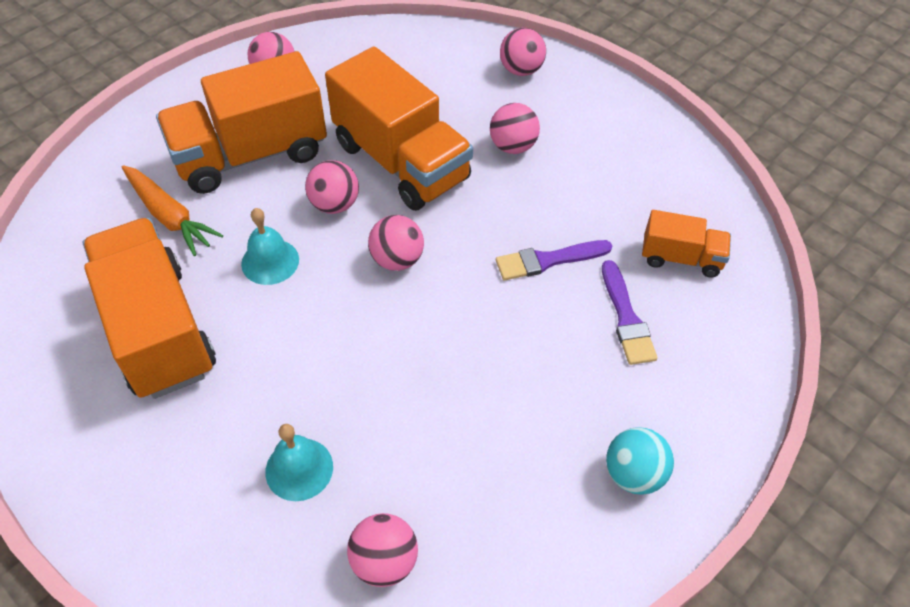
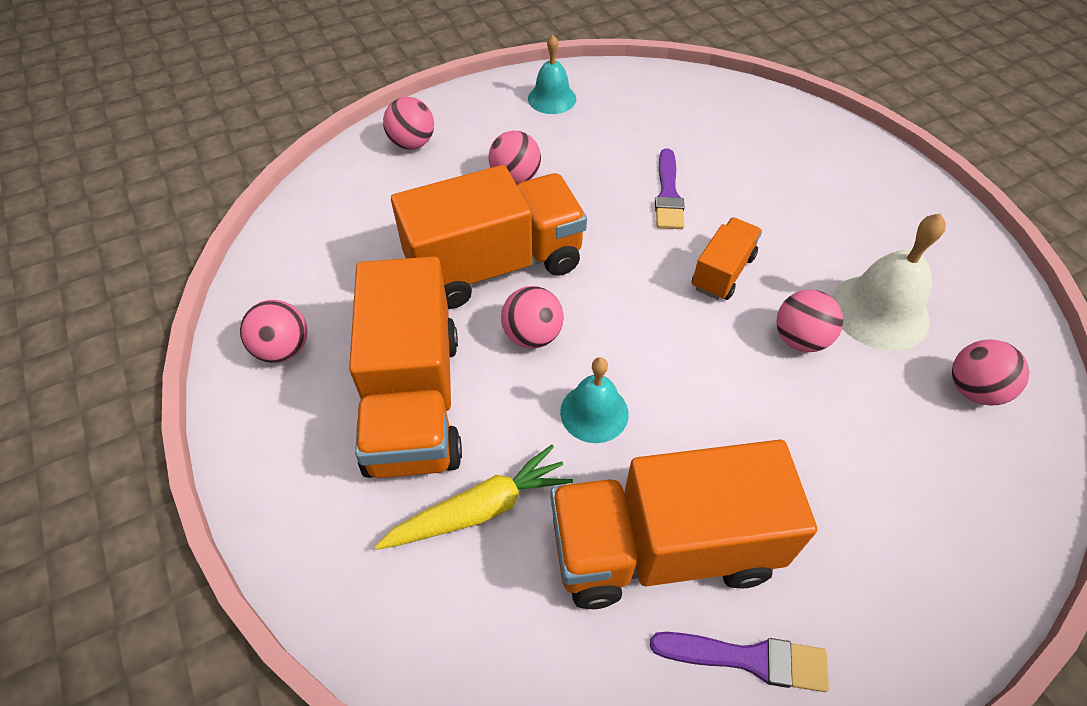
camera: 70 degrees left, 0 degrees up
(170, 216) = (480, 509): orange carrot -> yellow carrot
(299, 469) = (872, 437): turquoise bell -> turquoise bell (552, 98)
(397, 260) = (630, 300): pink ball -> pink ball (800, 339)
(461, 465) = (879, 311): none -> white bell
(626, 318) = (746, 166): purple brush -> purple brush (748, 658)
(633, 474) = (898, 208): turquoise ball -> none
(681, 258) = (692, 117): orange truck -> orange truck (722, 272)

